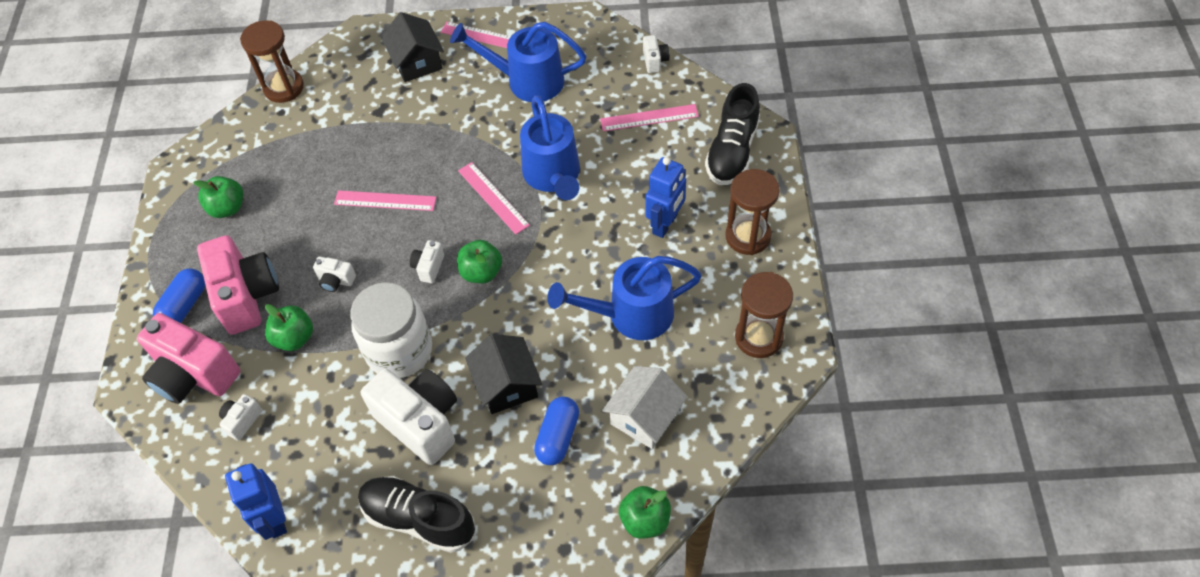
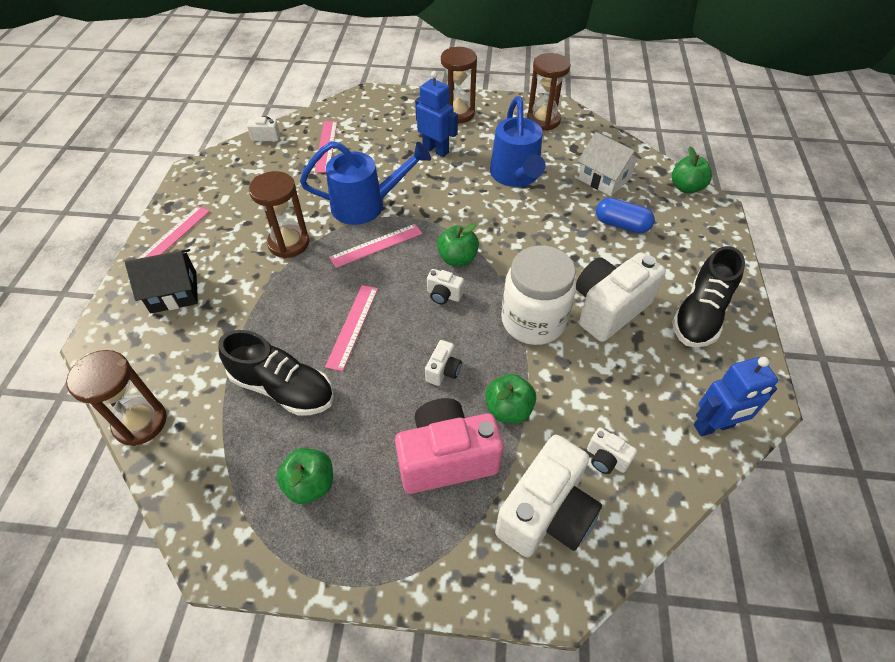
camera: 85 degrees left, 5 degrees down
(185, 305) = (446, 530): blue capsule -> none
(194, 375) = (546, 513): pink camera -> white camera
(487, 126) = (289, 243): none -> brown hourglass
(506, 384) = (573, 250): black house -> none
(526, 80) = (246, 213): blue watering can -> none
(732, 151) = (378, 110): black shoe -> black shoe (283, 388)

